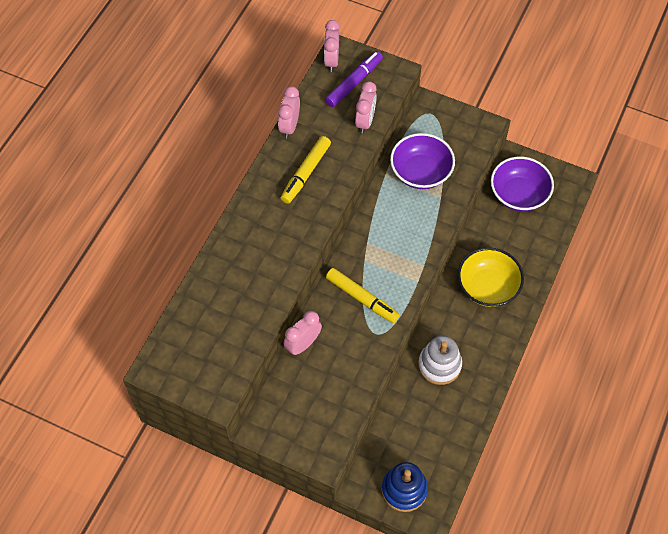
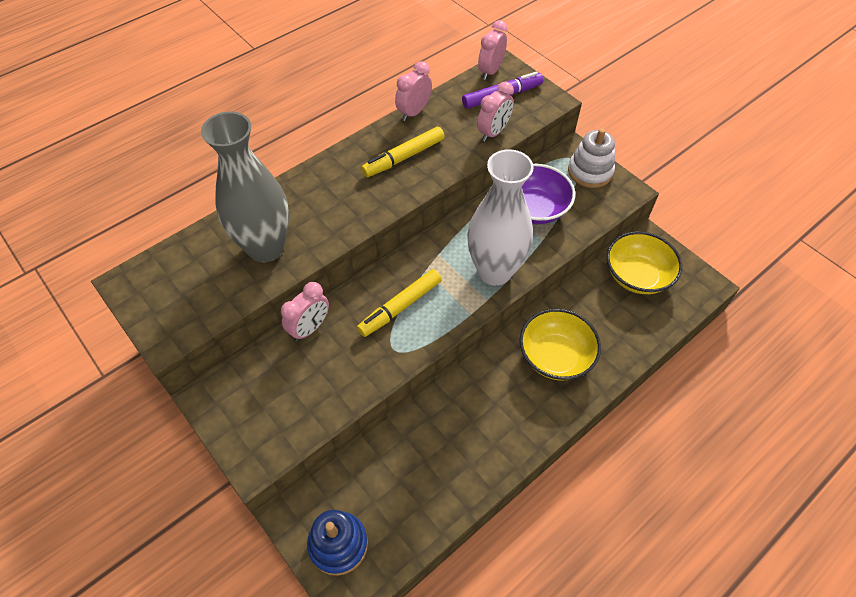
camera: 25 degrees right, 5 degrees down
(244, 296) = (266, 248): none -> grey vase
(303, 344) = (310, 328): pink clock -> pink clock turned 150 degrees clockwise
(362, 298) = (400, 307): yellow marker -> yellow marker turned 75 degrees clockwise
(418, 239) = (494, 271): none -> white vase
(439, 365) = (457, 418): white stacking toy -> white stacking toy (590, 171)
(519, 194) = (637, 276): purple bowl -> yellow bowl

